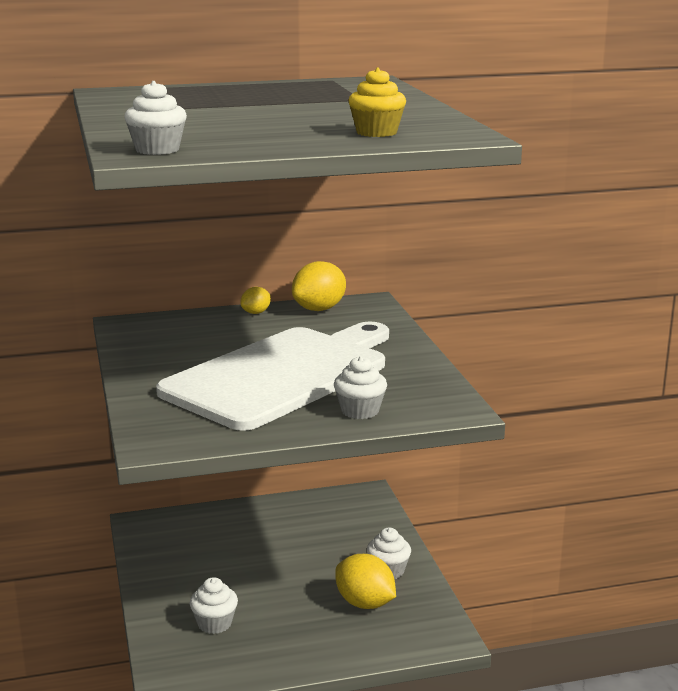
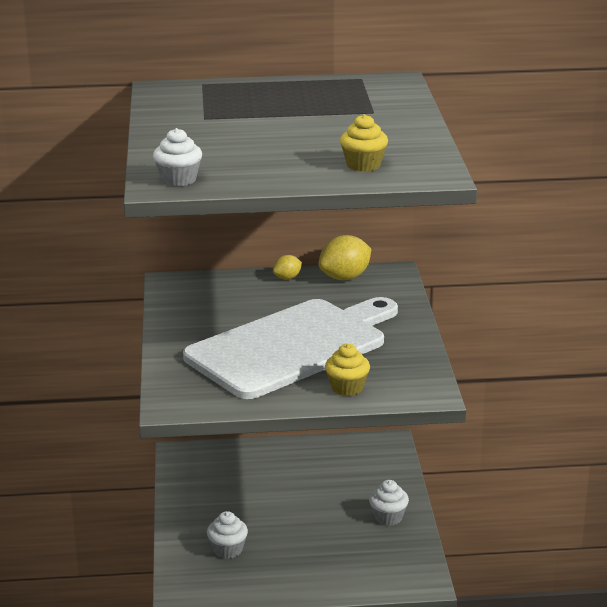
camera: 10 degrees right, 5 degrees up
(360, 411) = (347, 388): white cupcake -> yellow cupcake
(365, 603) = (360, 545): yellow lemon -> none

